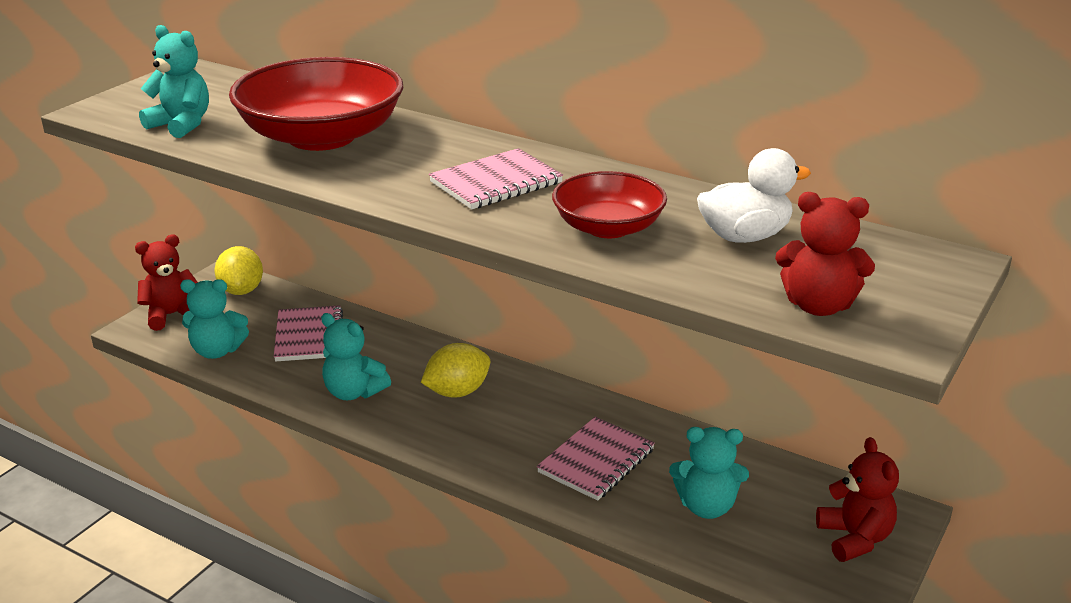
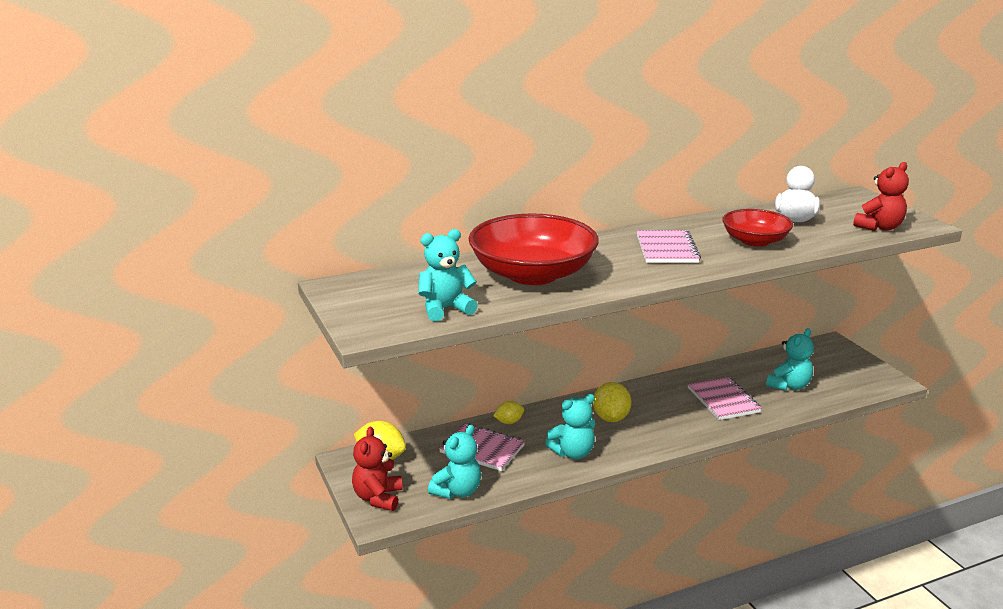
camera: 55 degrees left, 5 degrees down
(379, 332) = (509, 422): none -> yellow lemon
(854, 538) = (842, 361): red teddy bear -> none

